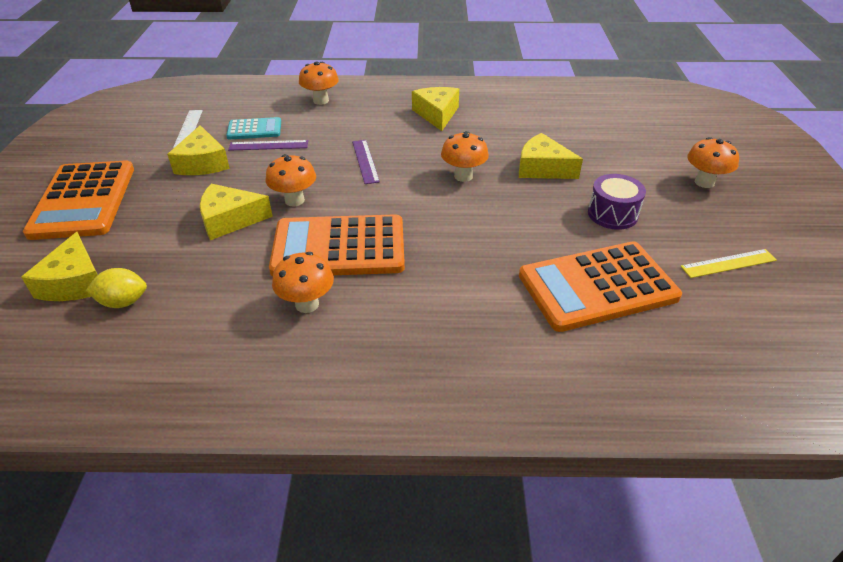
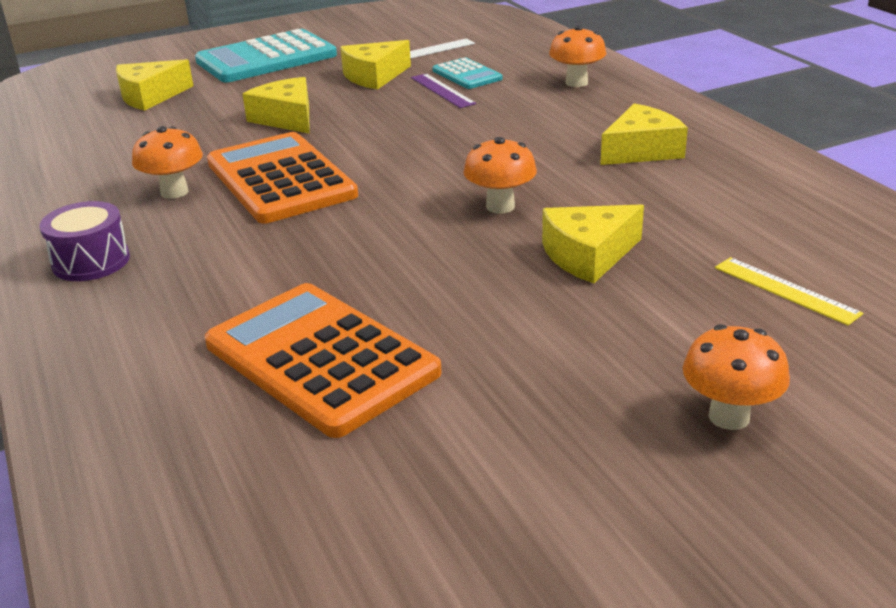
camera: 65 degrees right, 10 degrees down
(84, 200) = (266, 58): orange calculator -> turquoise calculator
(123, 302) = (134, 121): yellow lemon -> none
(294, 200) = (348, 134): orange mushroom -> none
(365, 161) = (467, 143): purple ruler -> none
(542, 168) = (588, 255): yellow cheese -> yellow cheese turned 120 degrees counterclockwise
(612, 214) = (520, 338): purple drum -> purple drum (91, 261)
(728, 263) = (476, 478): yellow ruler -> yellow ruler (785, 290)

